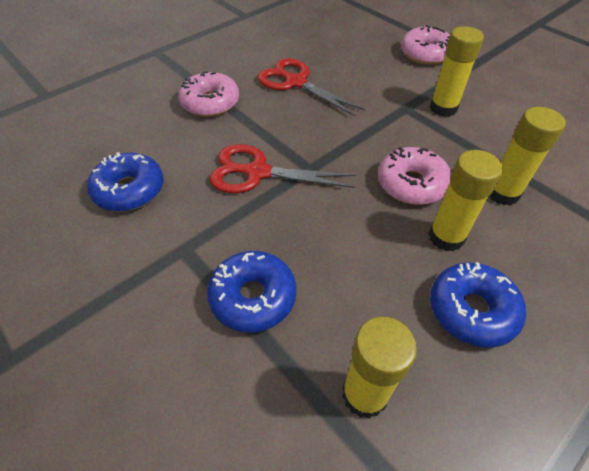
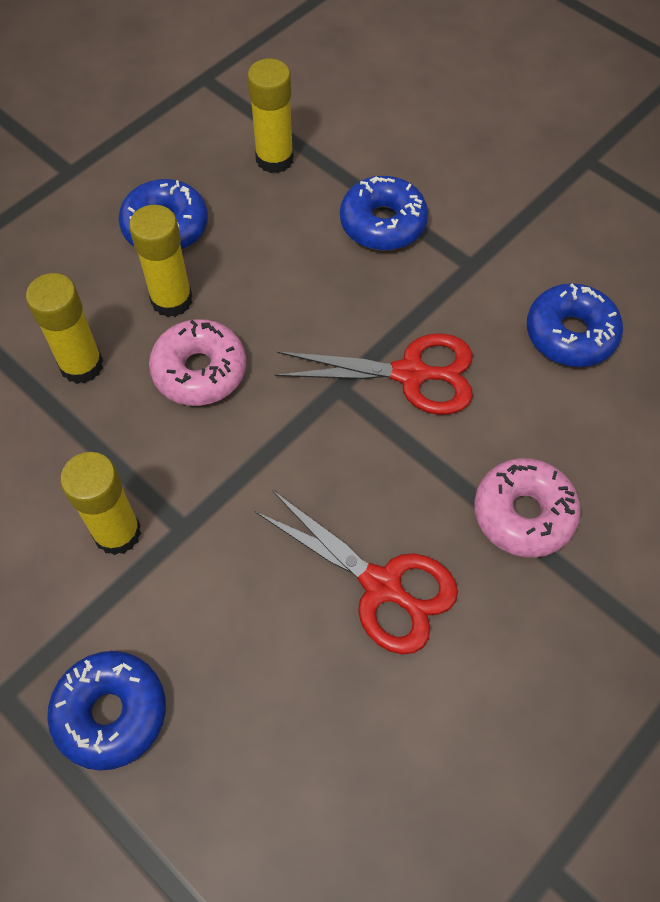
camera: 175 degrees right, 10 degrees up
(425, 54) = (111, 713): pink donut -> blue donut

